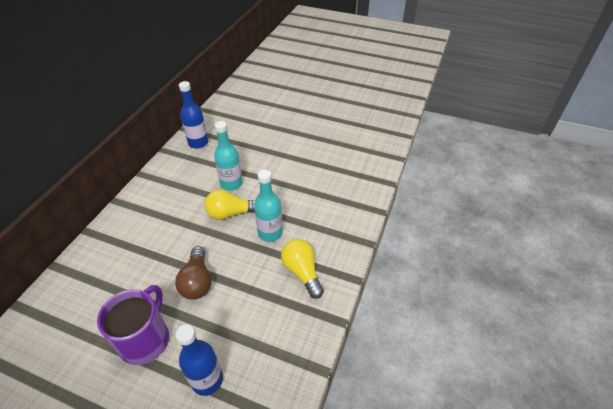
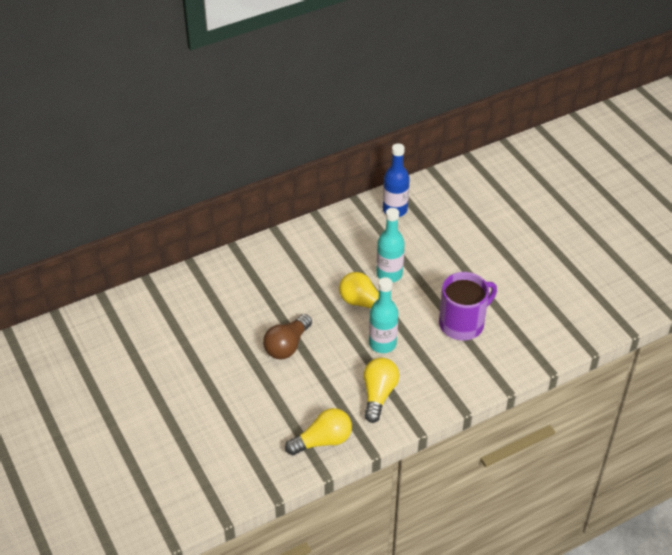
camera: 40 degrees right, 0 degrees up
(145, 339) = (216, 364): purple mug -> purple mug (462, 323)
(207, 380) = (238, 422): blue bottle -> none
(294, 341) = (322, 441): none -> yellow light bulb

